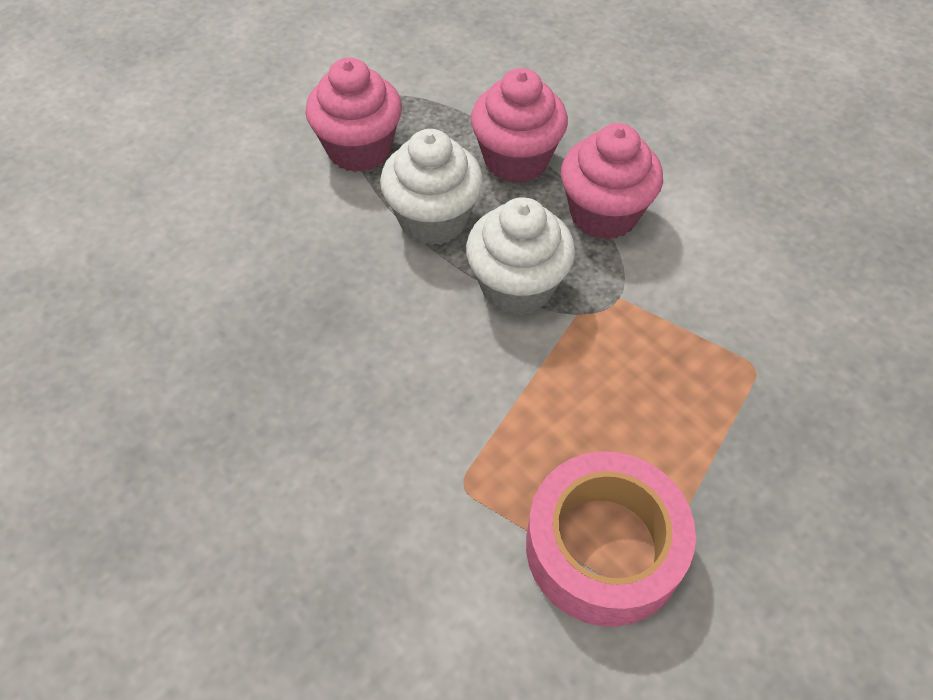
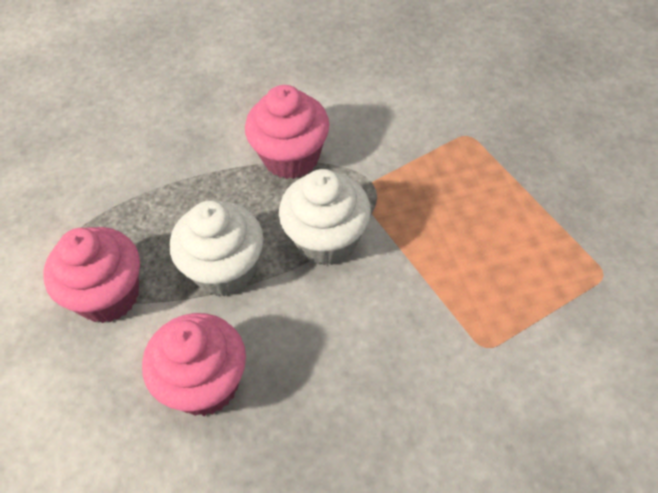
camera: 60 degrees left, 0 degrees up
(516, 160) = (200, 188): pink cupcake -> pink cupcake (205, 384)
(604, 547) = (568, 280): pink tape -> none

